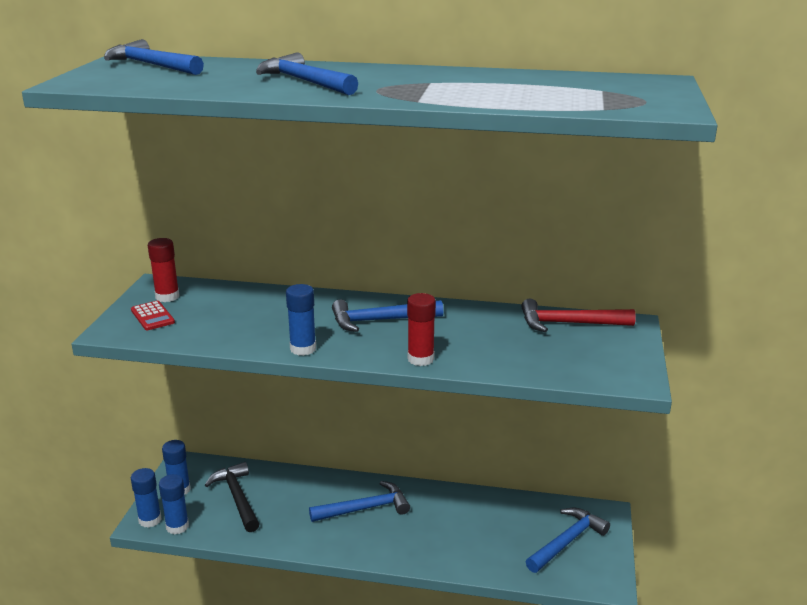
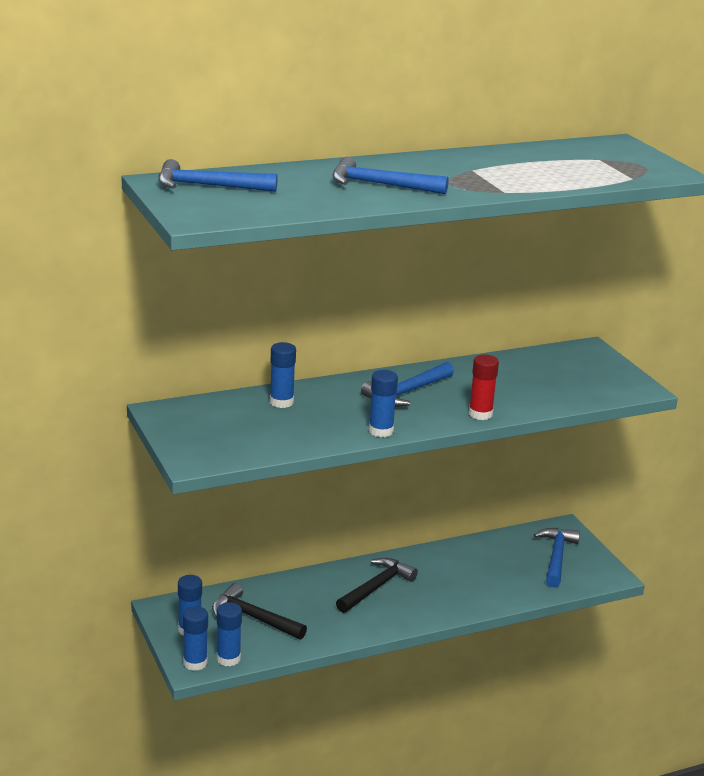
camera: 35 degrees left, 0 degrees up
(152, 316) = (208, 439): red calculator -> none
(167, 296) = (191, 419): red glue stick -> none
(259, 301) = (281, 402): none -> blue glue stick
(365, 508) = (376, 587): blue hammer -> black hammer
(569, 323) = (548, 358): red hammer -> none

